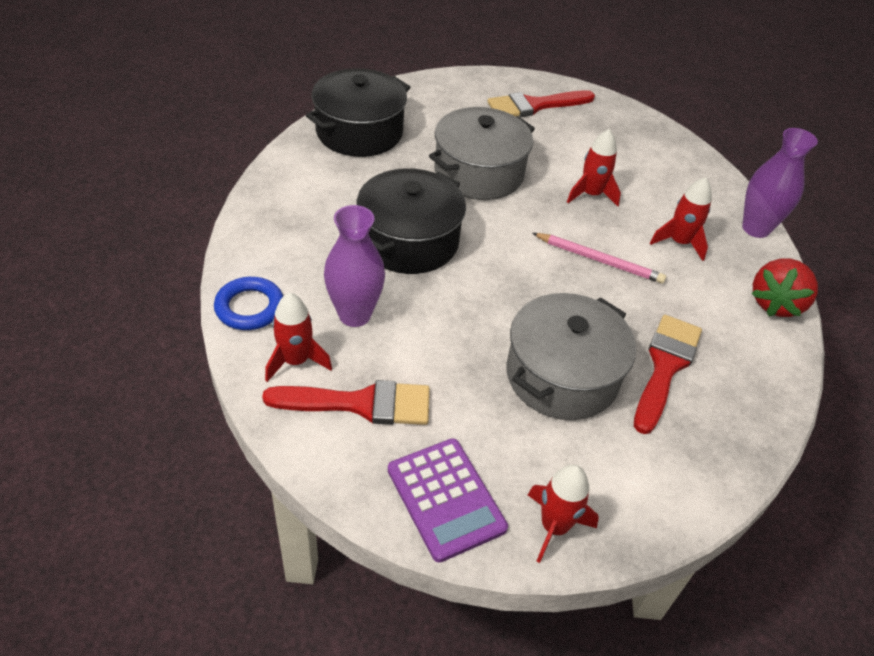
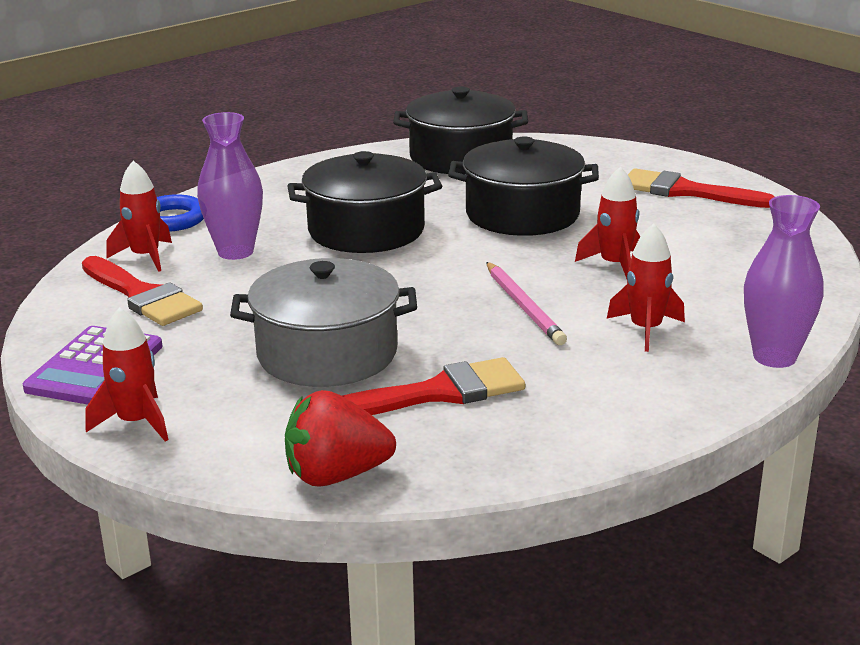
camera: 50 degrees right, 20 degrees down
(479, 173) = (522, 214): grey pot -> black pot
(775, 303) = (668, 413): red strawberry -> red strawberry (336, 475)

